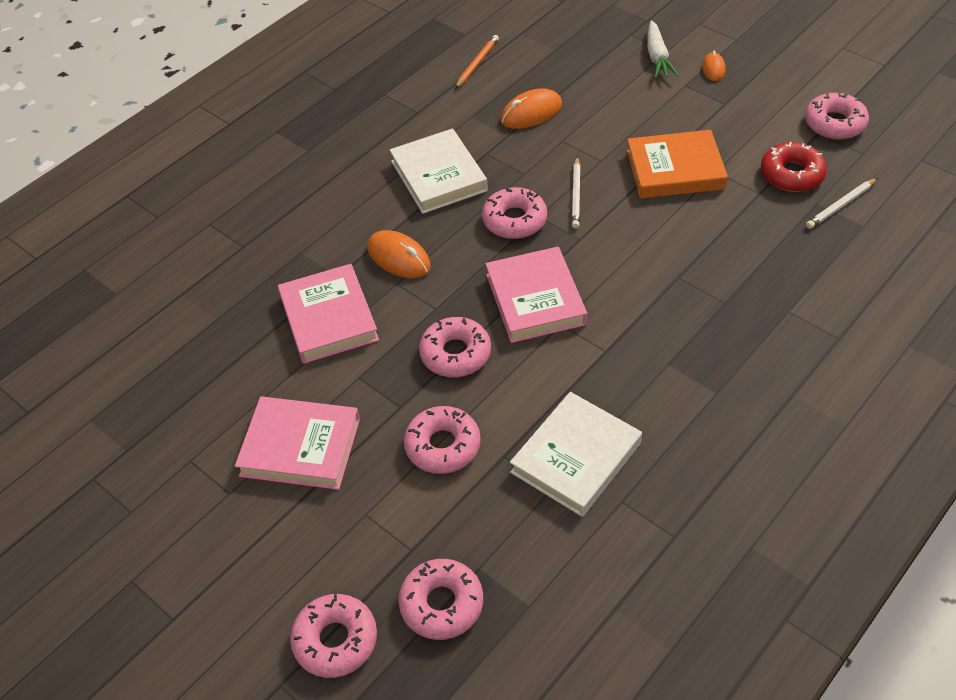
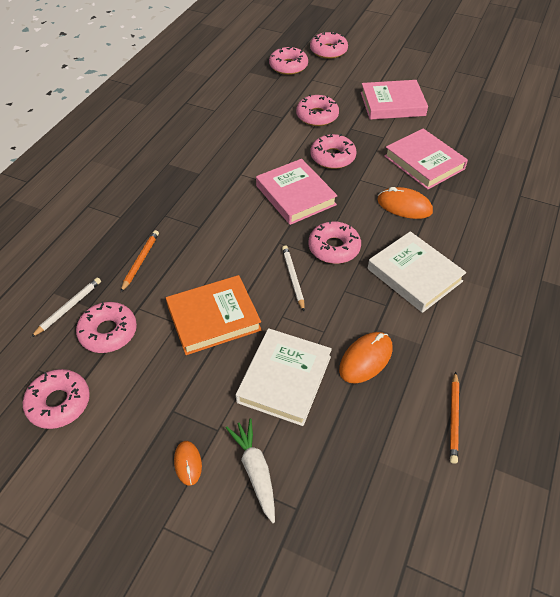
camera: 160 degrees right, 0 degrees up
(576, 458) = (243, 122): white book -> white book (284, 379)
(757, 244) = (140, 261): none -> orange pencil
(791, 174) = (108, 332): red donut -> pink donut

